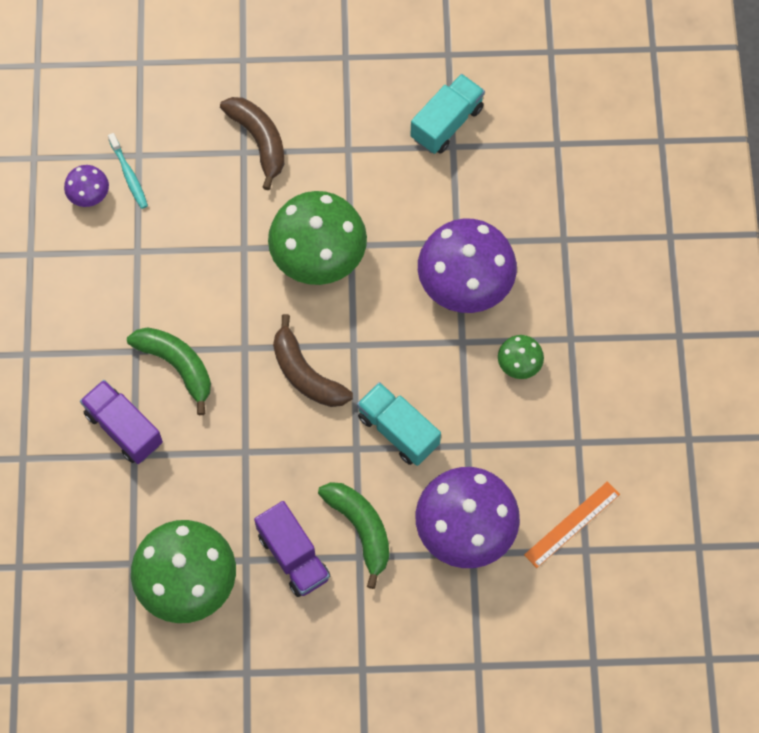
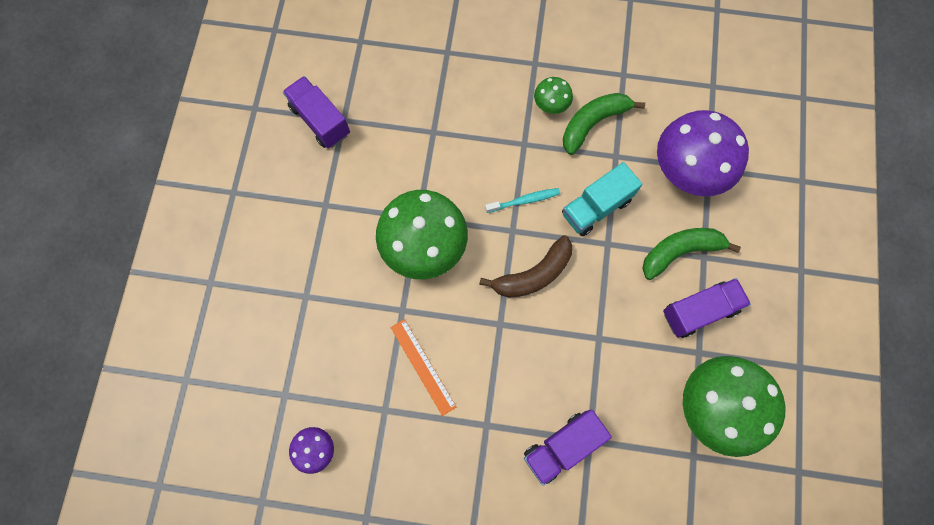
camera: 80 degrees left, 5 degrees up
(129, 175) = (303, 407): turquoise toothbrush -> turquoise toothbrush (524, 200)
(177, 366) = (508, 388): green banana -> green banana (593, 123)
(259, 141) = (298, 280): brown banana -> none
(447, 123) = (320, 120): turquoise truck -> purple truck
(465, 284) = (472, 132): purple mushroom -> none
(572, 524) = (691, 92): orange ruler -> orange ruler (422, 366)

